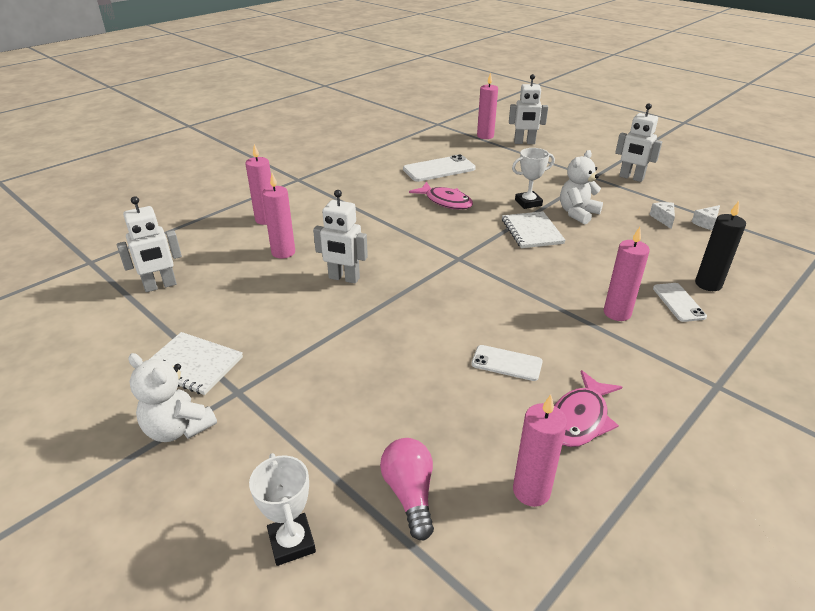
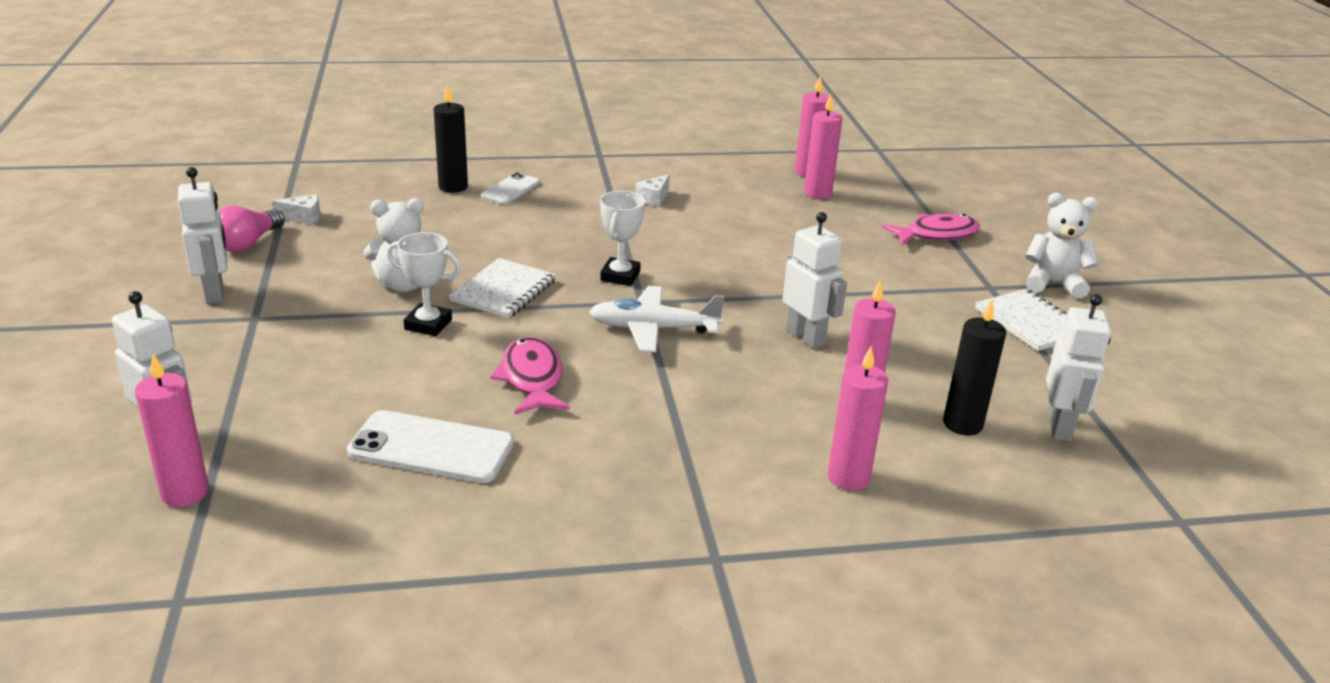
camera: 145 degrees left, 5 degrees down
(160, 286) = (1059, 427): white robot -> white robot turned 90 degrees clockwise
(178, 429) = (1053, 284): white teddy bear -> white teddy bear turned 60 degrees counterclockwise
(220, 264) = (962, 424): none -> black candle
(291, 542) = (982, 208): white trophy -> white trophy (620, 276)
(410, 494) = (888, 197): pink light bulb -> pink light bulb (248, 243)
(430, 245) = (653, 329): none -> white plane
(506, 363) = (731, 217): white phone -> none
(580, 418) = (726, 179): pink fish -> pink fish (936, 234)
(617, 313) = (578, 204): pink candle -> pink candle (817, 193)
(663, 218) = (331, 239): white cheese -> white cheese (654, 198)

